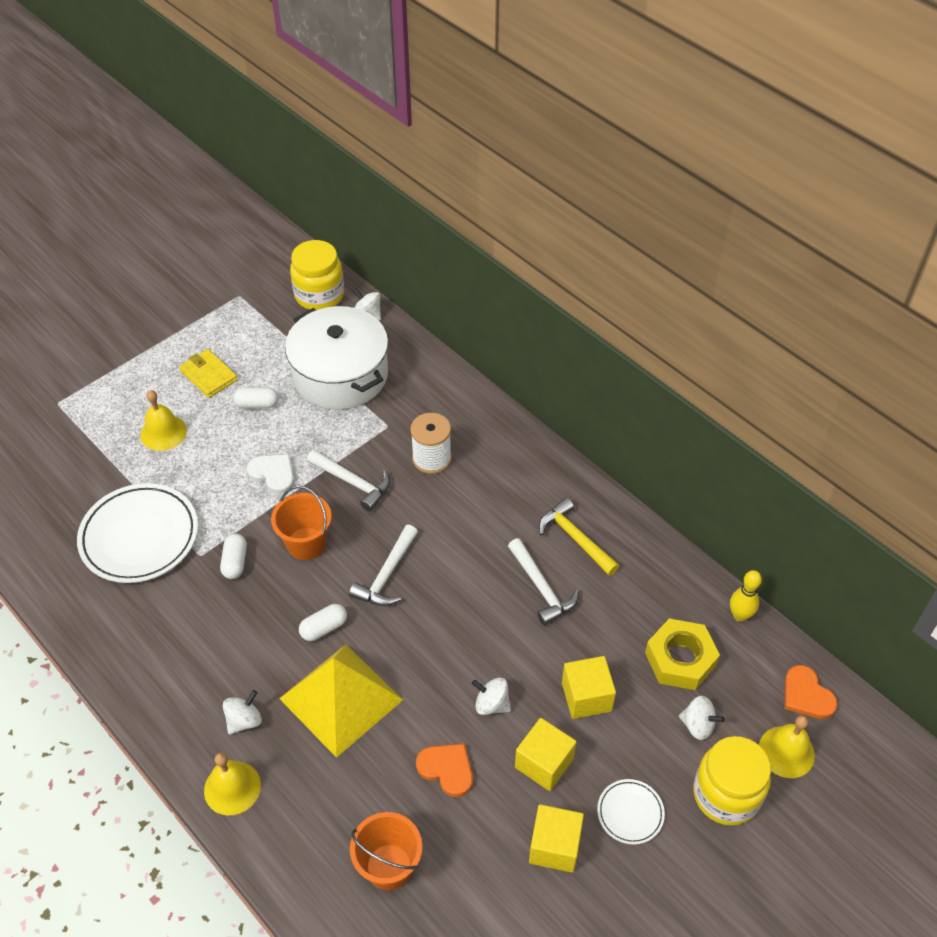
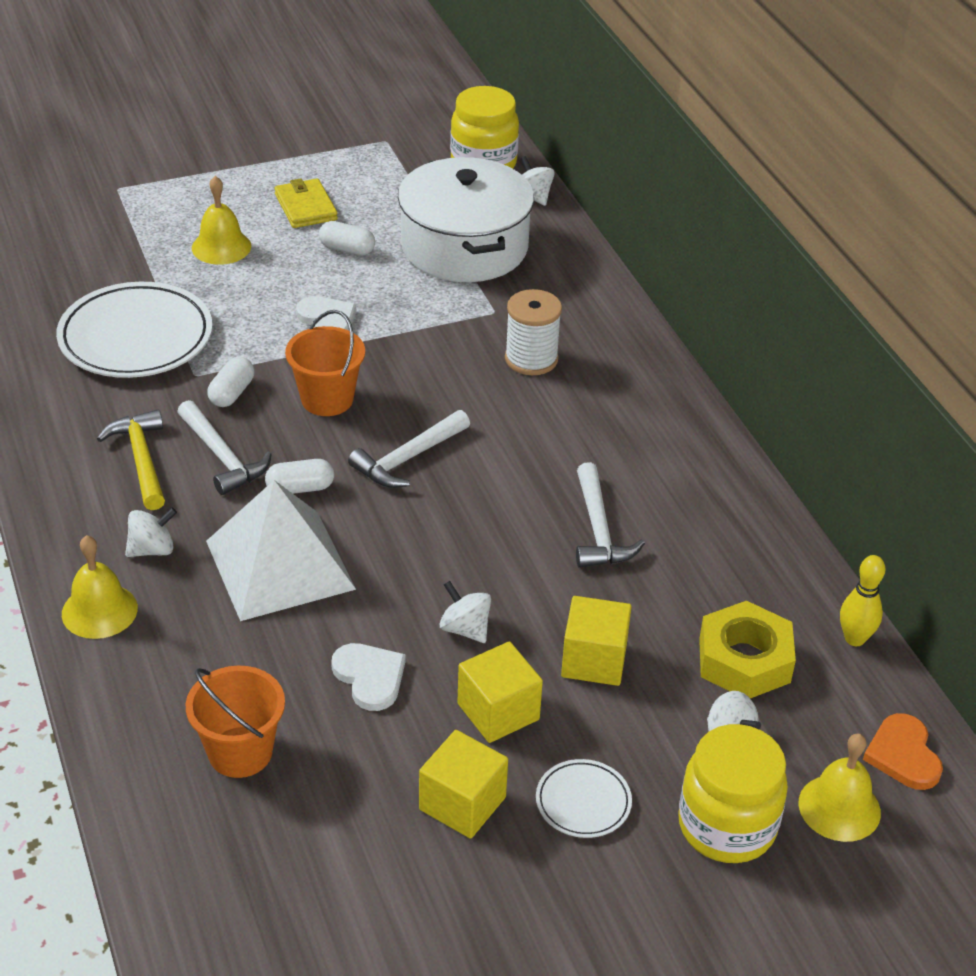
camera: 20 degrees right, 10 degrees down
(341, 699) = (280, 564): yellow pyramid -> white pyramid
(353, 483) = (419, 356): white hammer -> white hammer (222, 457)
(447, 769) = (370, 677): orange heart -> white heart
(575, 538) = (672, 491): yellow hammer -> yellow hammer (141, 460)

